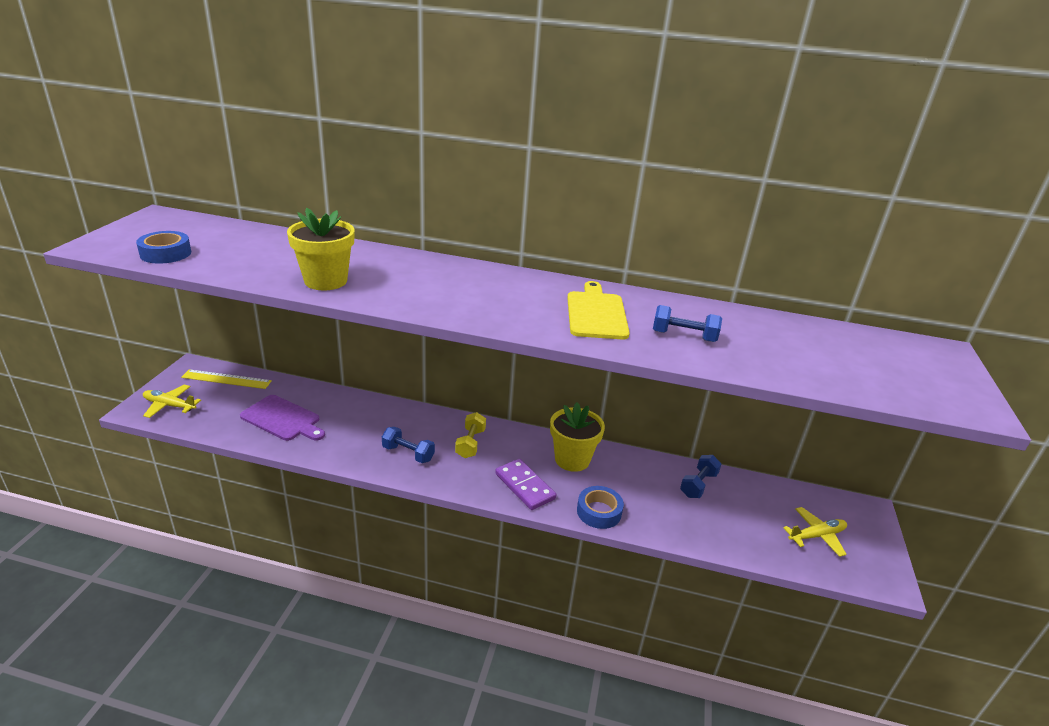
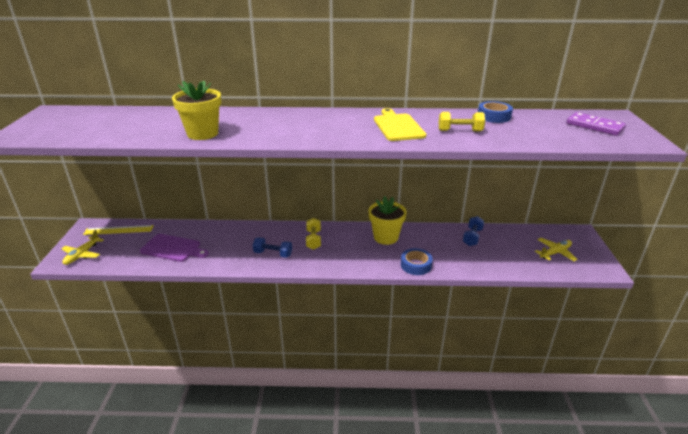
camera: 10 degrees left, 0 degrees up
(165, 253) = (72, 133): blue tape -> blue tape (494, 116)
(169, 405) = (82, 254): yellow plane -> yellow plane turned 75 degrees counterclockwise
(524, 486) = (361, 259): purple domino -> purple domino (594, 126)
(683, 336) = (460, 131): blue dumbbell -> yellow dumbbell

